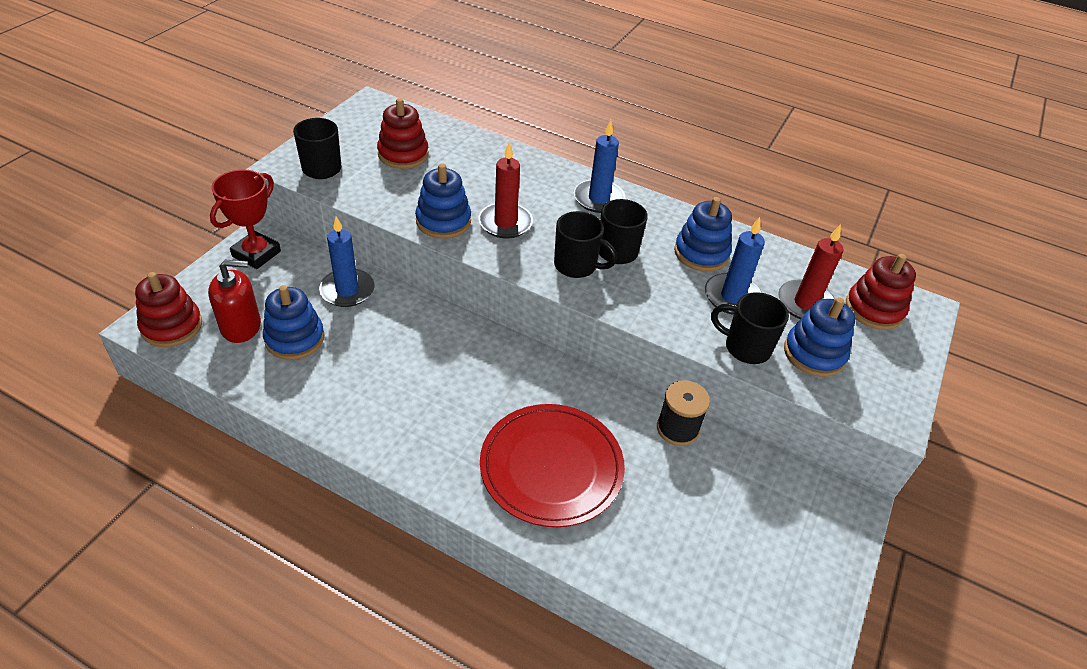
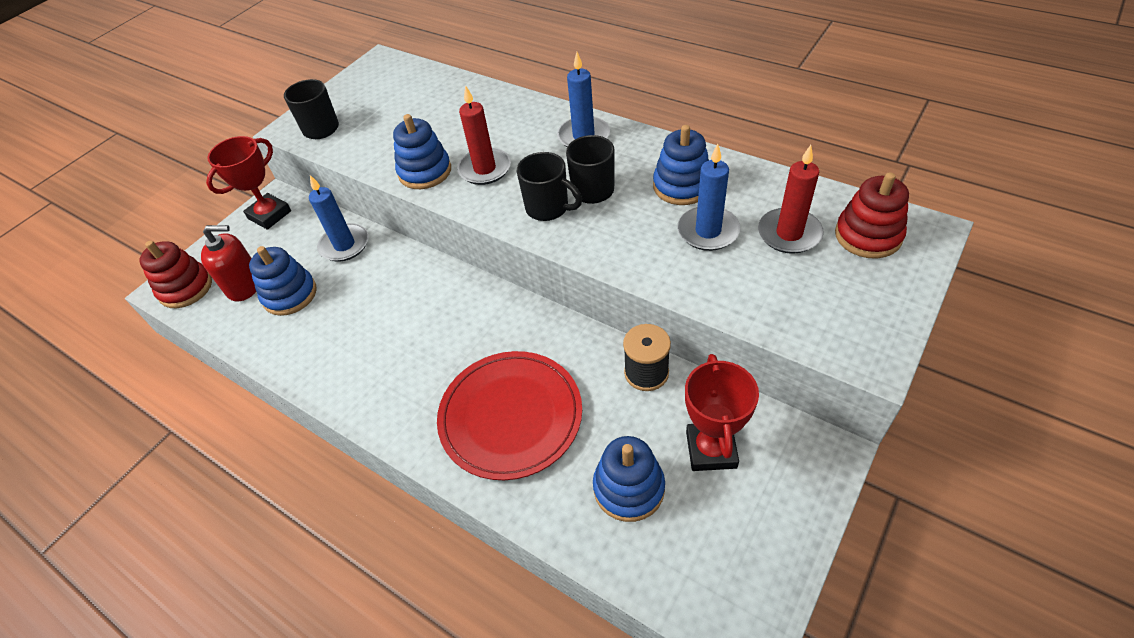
camera: 15 degrees right, 5 degrees up
(403, 154) = (399, 108): red stacking toy -> none
(745, 347) = (713, 286): black mug -> none
(748, 500) = (711, 449): none -> red trophy
(814, 354) = (790, 289): blue stacking toy -> blue stacking toy (629, 488)

